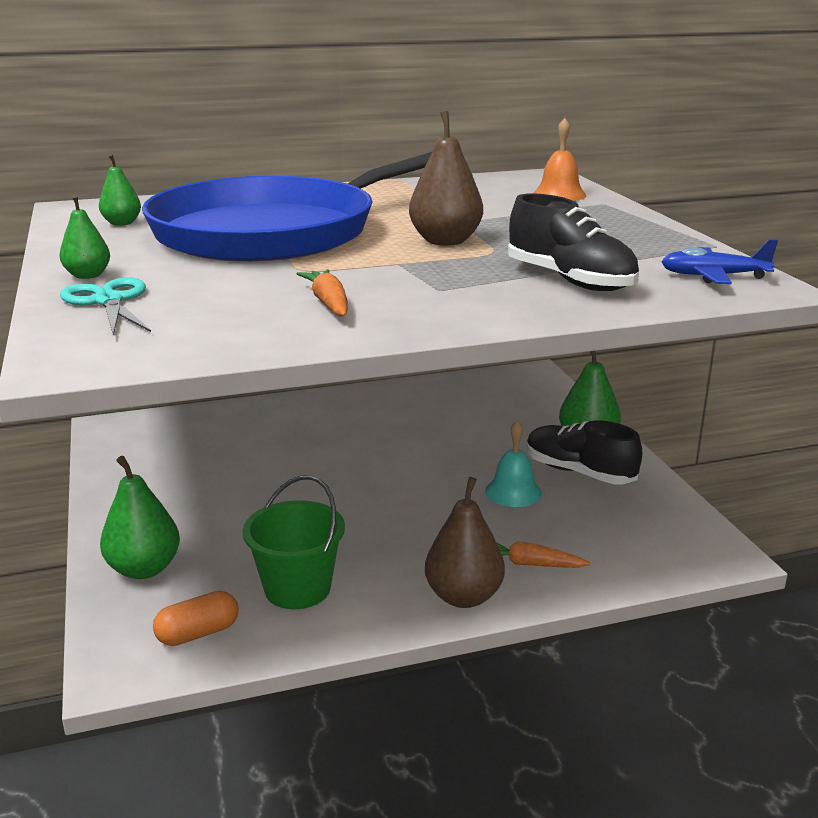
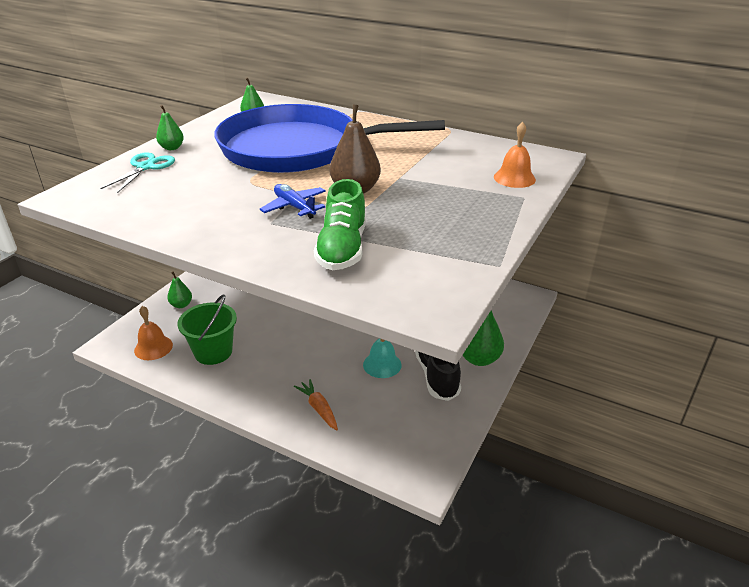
camera: 45 degrees right, 10 degrees up
(144, 569) = (181, 305): green pear -> green pear, size x0.58
(198, 633) = (153, 347): orange capsule -> orange bell
(328, 303) = (209, 208): orange carrot -> none
(463, 596) = (264, 404): brown pear -> none
(570, 280) = (342, 249): black shoe -> green shoe
(713, 276) = (426, 288): blue plane -> blue plane (294, 207)

